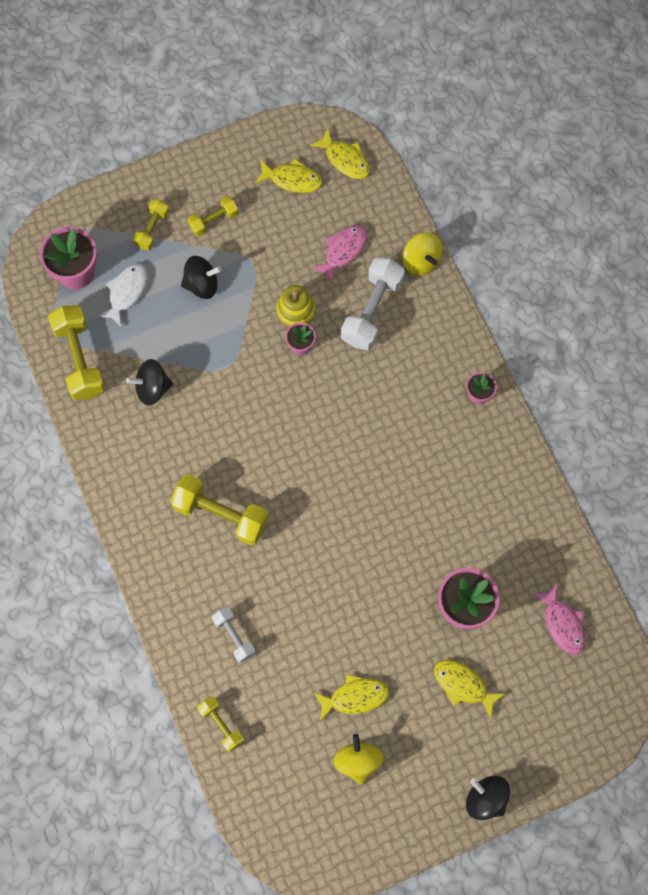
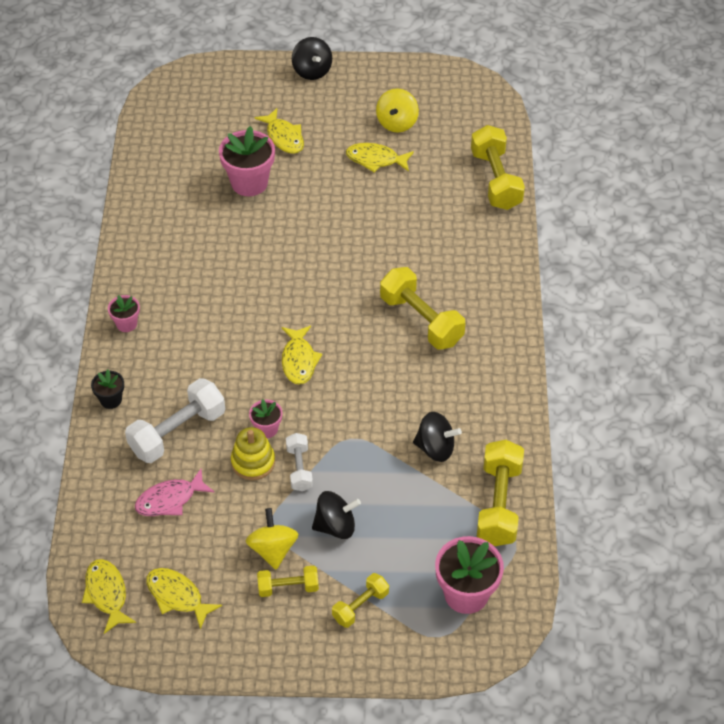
camera: 155 degrees left, 20 degrees down
(126, 292) = (420, 550): white fish -> none
(202, 284) = (335, 526): black spinning top -> black spinning top turned 150 degrees clockwise
(221, 725) = (496, 180): yellow dumbbell -> yellow dumbbell, size x1.78
(234, 636) = (455, 231): white dumbbell -> white dumbbell (299, 468)
(309, 423) = (299, 360): none -> yellow fish
(421, 261) = (98, 458): yellow spinning top -> yellow spinning top (273, 549)
(444, 316) = (111, 400): none -> black flower pot
(562, 623) = (177, 145): pink fish -> none

